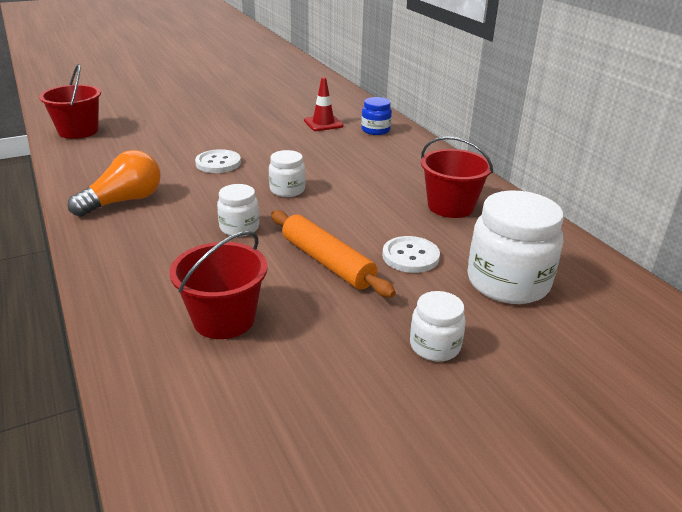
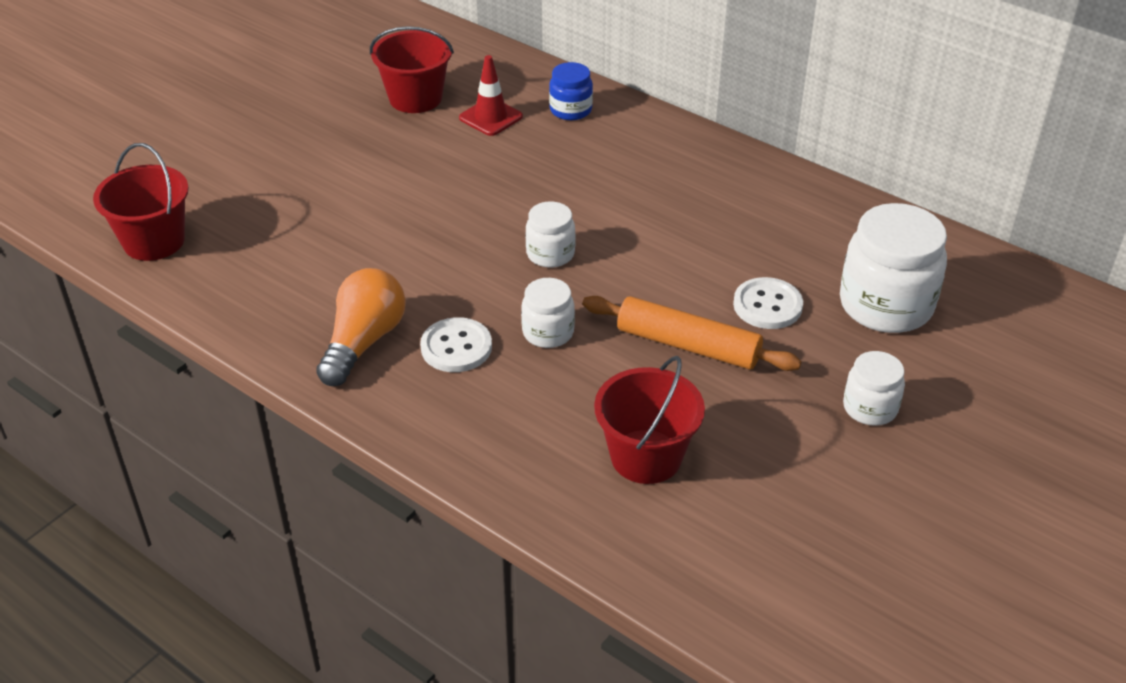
camera: 25 degrees left, 10 degrees up
(218, 163) = (419, 237): white button -> white button (456, 347)
(450, 206) = (757, 216): red bucket -> red bucket (415, 98)

